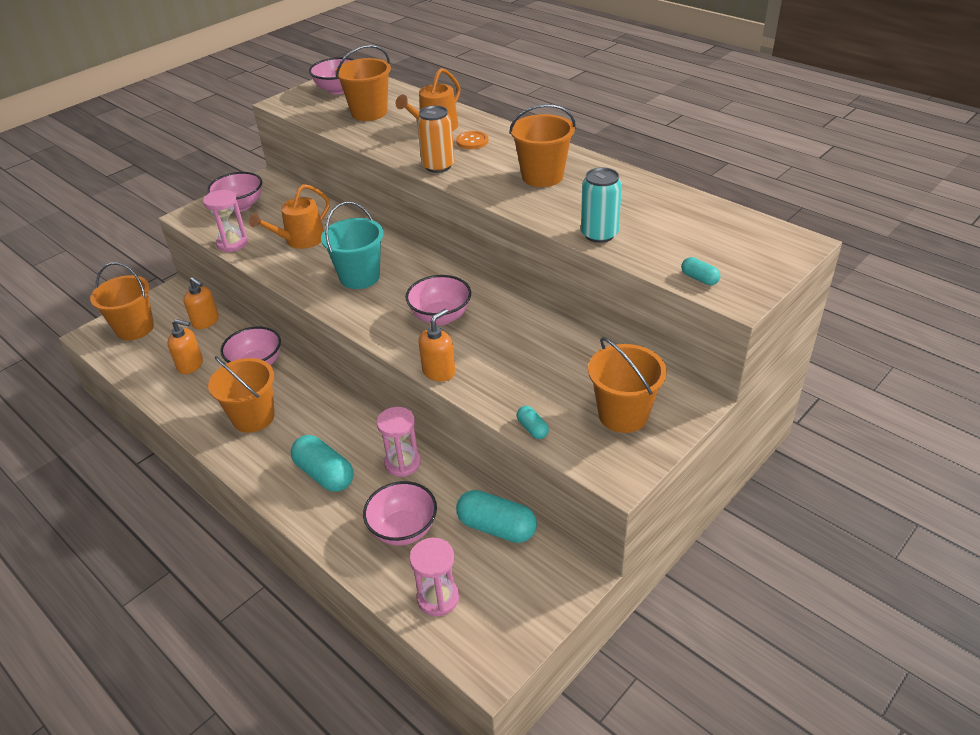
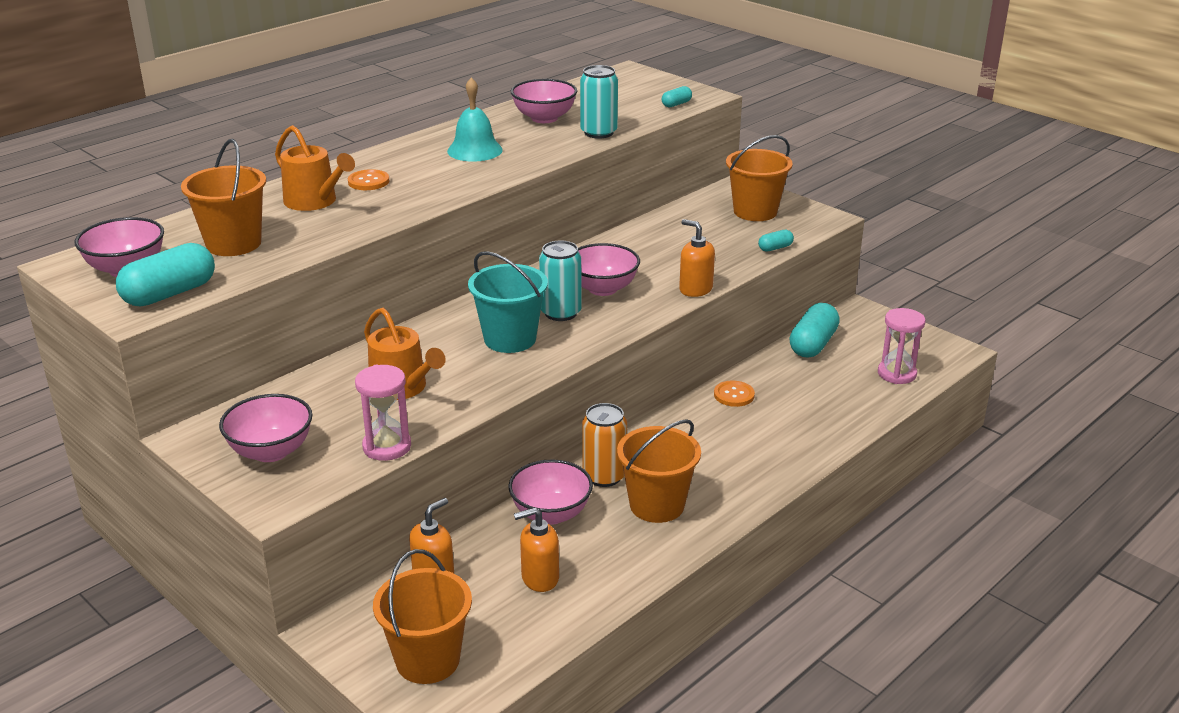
camera: 90 degrees left, 10 degrees down
(190, 365) = (539, 578): orange soap dispenser -> orange soap dispenser turned 120 degrees counterclockwise
(324, 474) = (752, 444): turquoise capsule -> turquoise capsule (169, 294)
(399, 297) = (560, 313): none -> turquoise can
(402, 463) = (734, 395): pink hourglass -> orange button
(403, 529) = (822, 393): pink bowl -> pink bowl (544, 118)
(438, 166) = (423, 200): orange can -> orange can (604, 476)
(542, 176) = (474, 150): orange bucket -> turquoise bell

